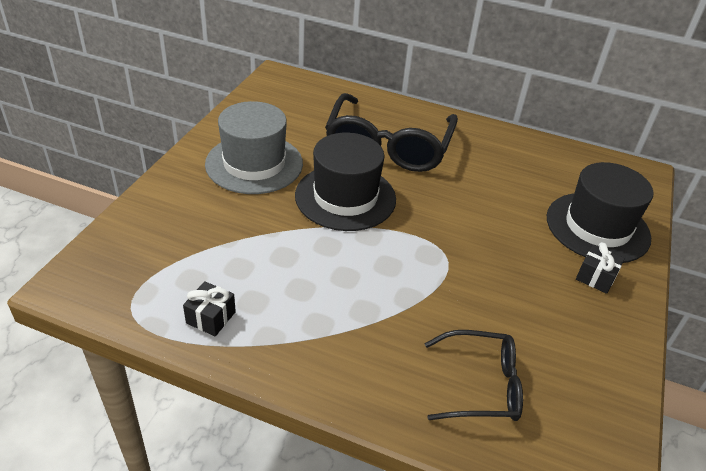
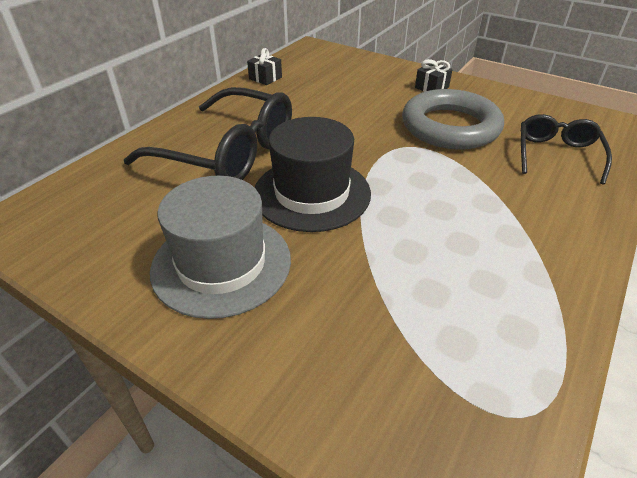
camera: 75 degrees left, 0 degrees up
(211, 317) = (521, 323): black gift -> black gift (265, 78)
(503, 290) = (450, 127): none -> grey ring
(597, 227) = (375, 75): black hat -> none

